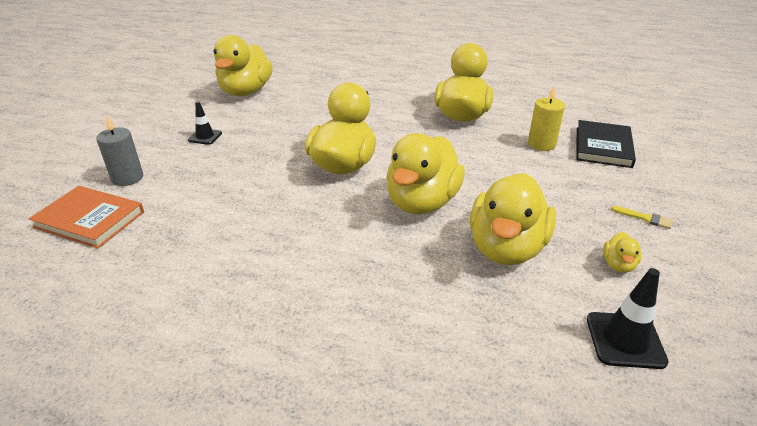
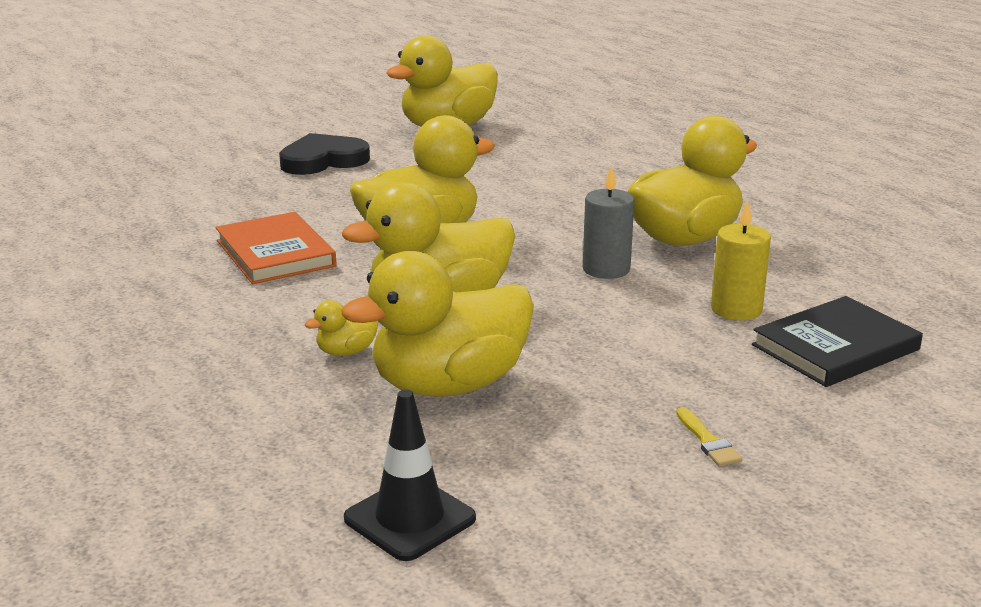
camera: 40 degrees right, 10 degrees down
(90, 219) = (107, 197): orange book -> orange book (275, 253)
(127, 178) = (190, 174): grey candle -> grey candle (606, 269)
(205, 137) = (323, 160): black traffic cone -> black heart
(618, 265) = (555, 462): yellow duck -> yellow duck (347, 351)

